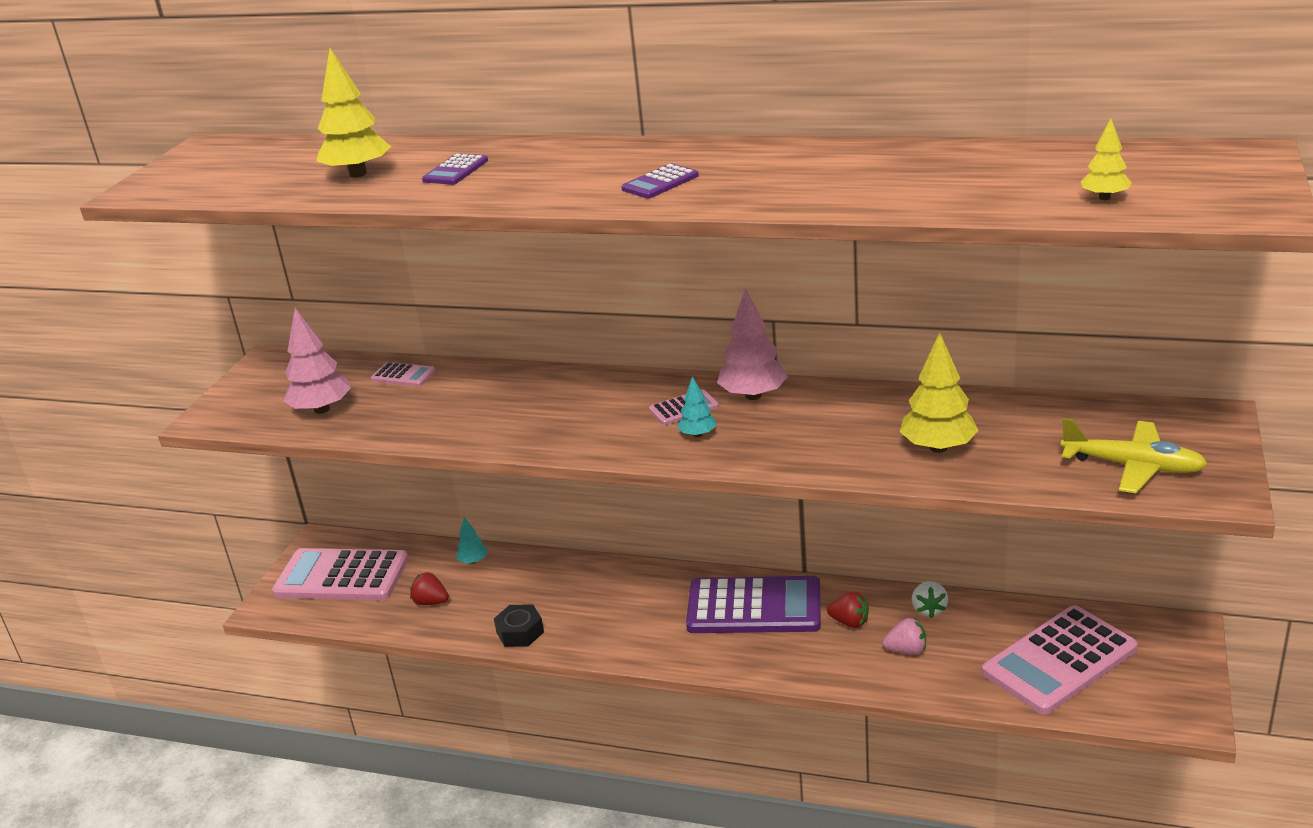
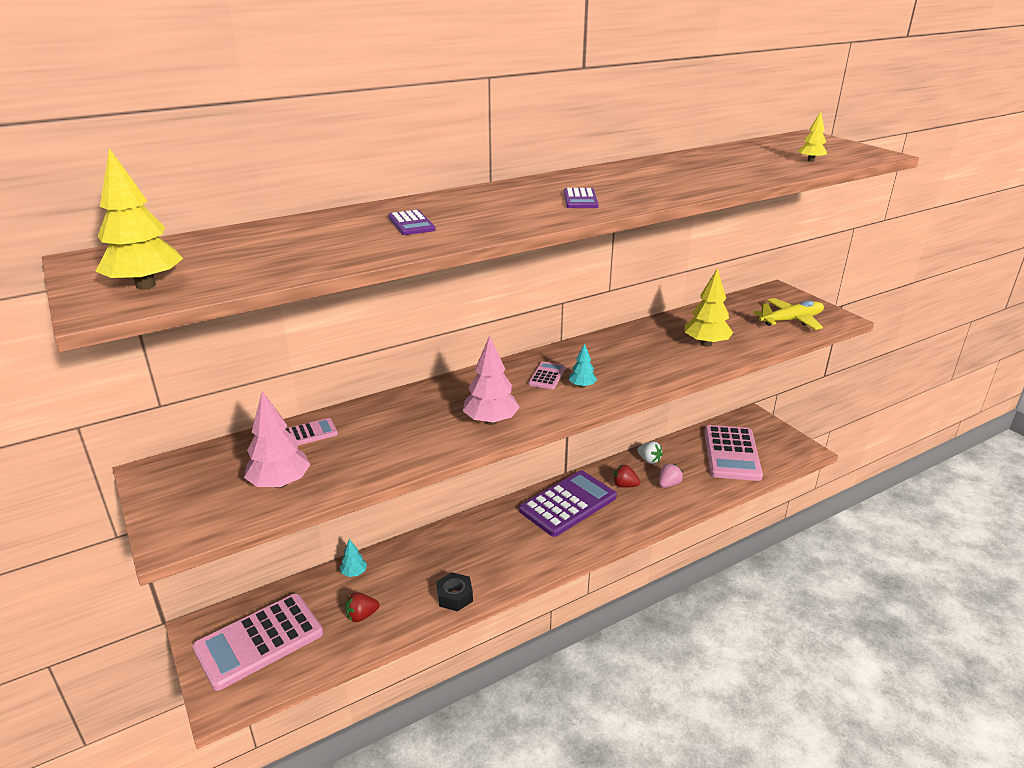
camera: 50 degrees left, 0 degrees up
(358, 174) = (328, 243): yellow tree -> yellow tree (146, 285)
(753, 396) = (572, 355): pink tree -> pink tree (491, 421)
(850, 622) = (624, 485): red strawberry -> red strawberry turned 135 degrees counterclockwise

